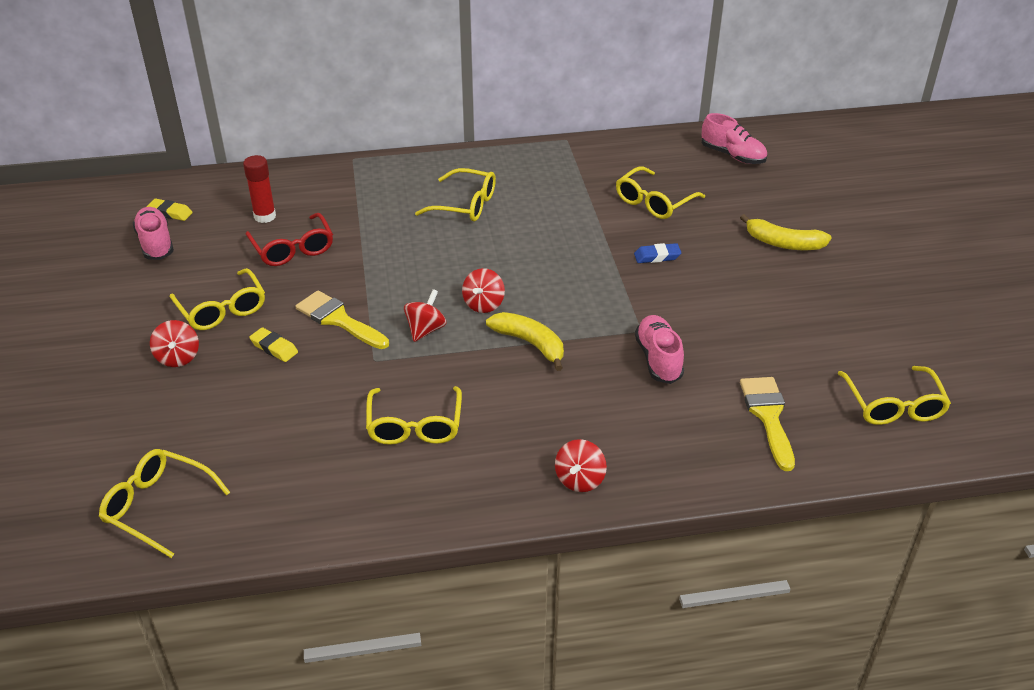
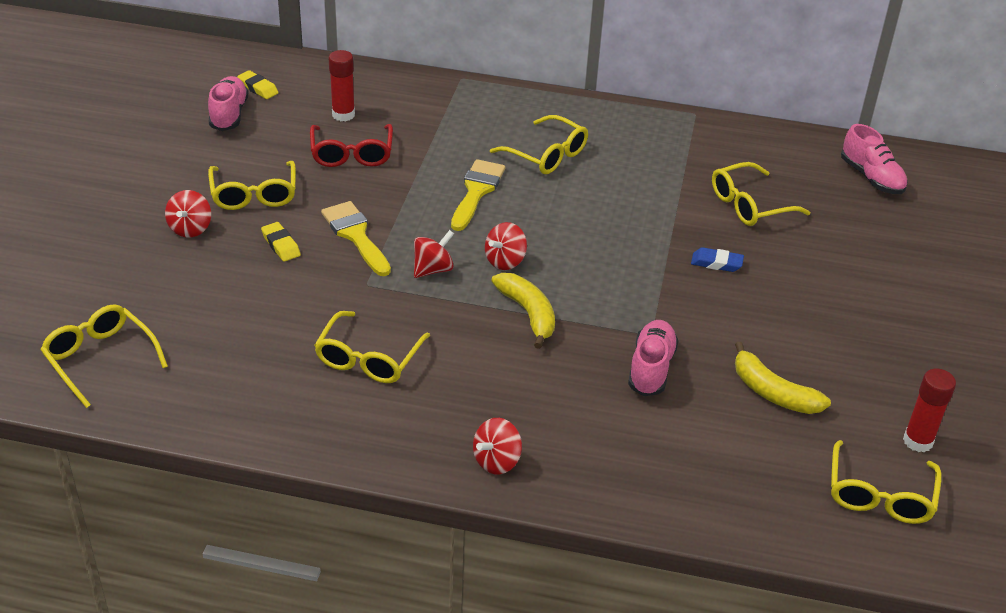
camera: 20 degrees right, 0 degrees up
(768, 416) = (732, 462): yellow brush -> yellow brush (476, 191)
(783, 243) = (868, 288): yellow banana -> yellow banana (773, 392)
(894, 353) = (918, 441): none -> red glue stick

